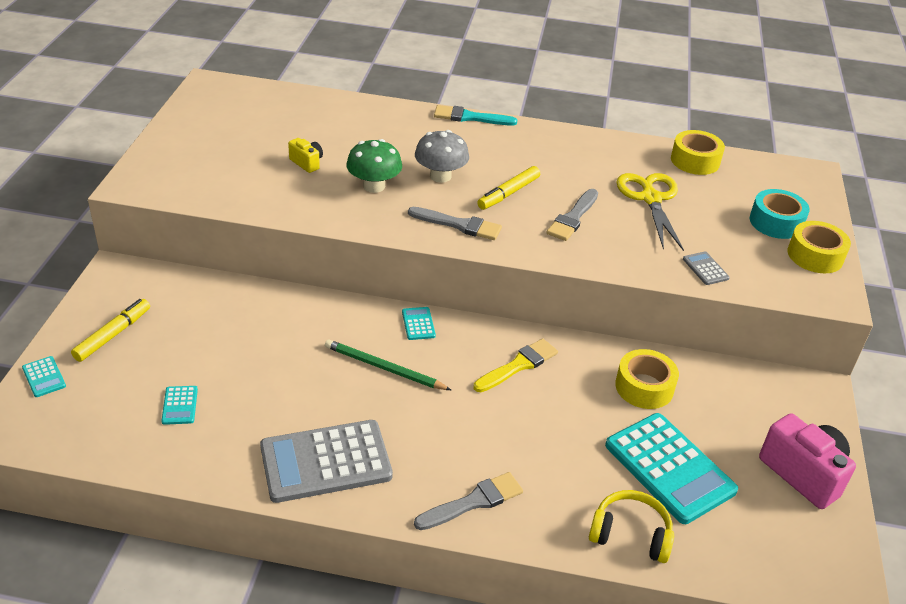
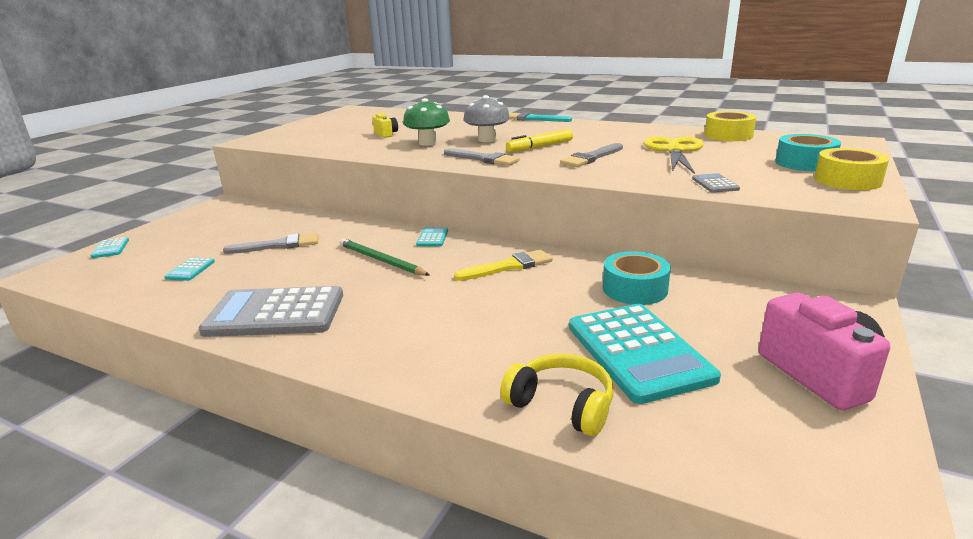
camera: 20 degrees right, 15 degrees down
(113, 335) = (185, 231): yellow marker -> none
(473, 502) = (395, 356): grey brush -> grey brush (278, 245)
(644, 387) = (634, 289): yellow tape -> turquoise tape

